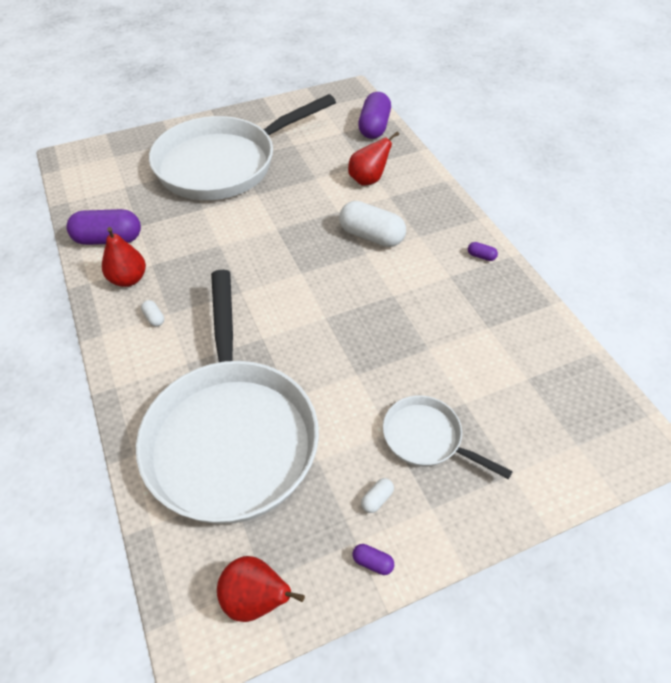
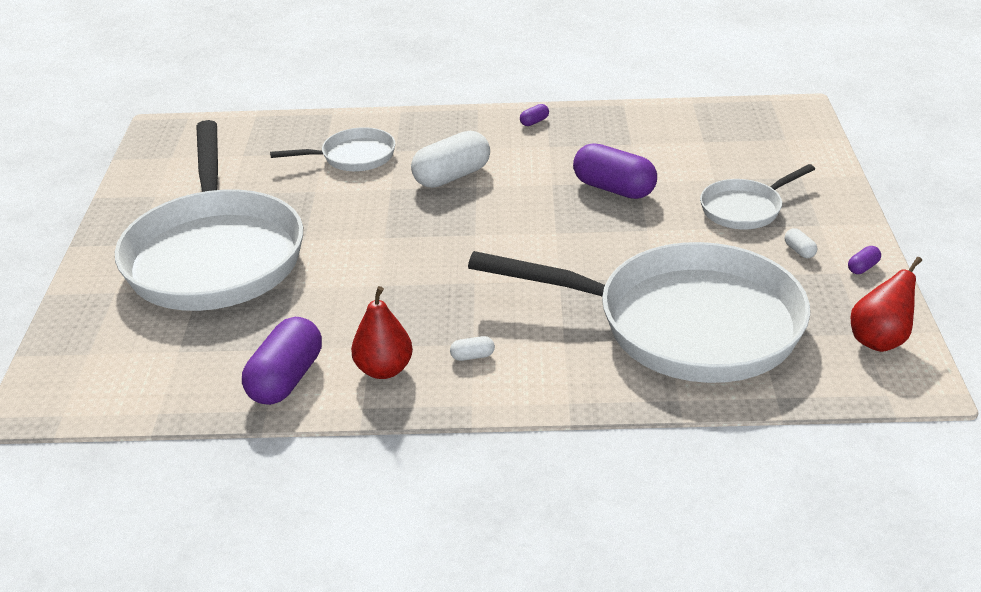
camera: 65 degrees left, 15 degrees down
(368, 180) = (353, 157): red pear -> white pan
(374, 127) = (257, 131): purple capsule -> purple capsule (614, 189)

